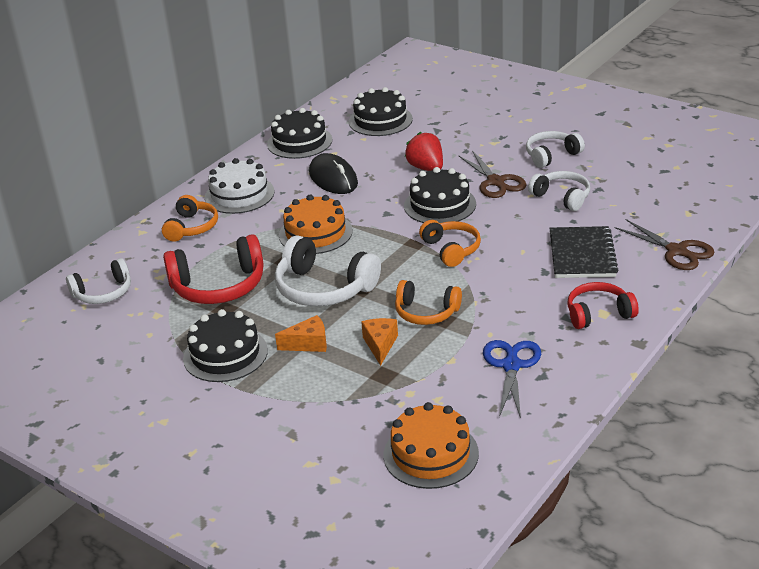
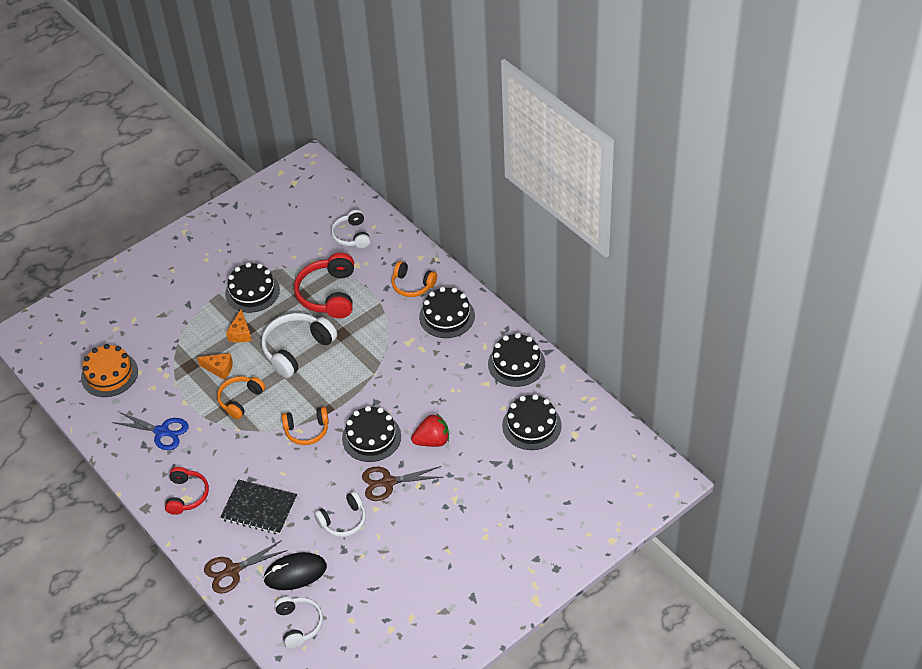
camera: 105 degrees right, 15 degrees up
(239, 194) = (447, 316): white cake -> black cake
(315, 233) = (369, 354): orange cake -> none
(333, 178) = (444, 377): black mouse -> black mouse (295, 573)
(551, 155) = (412, 534): white headphones -> white headphones (299, 624)

